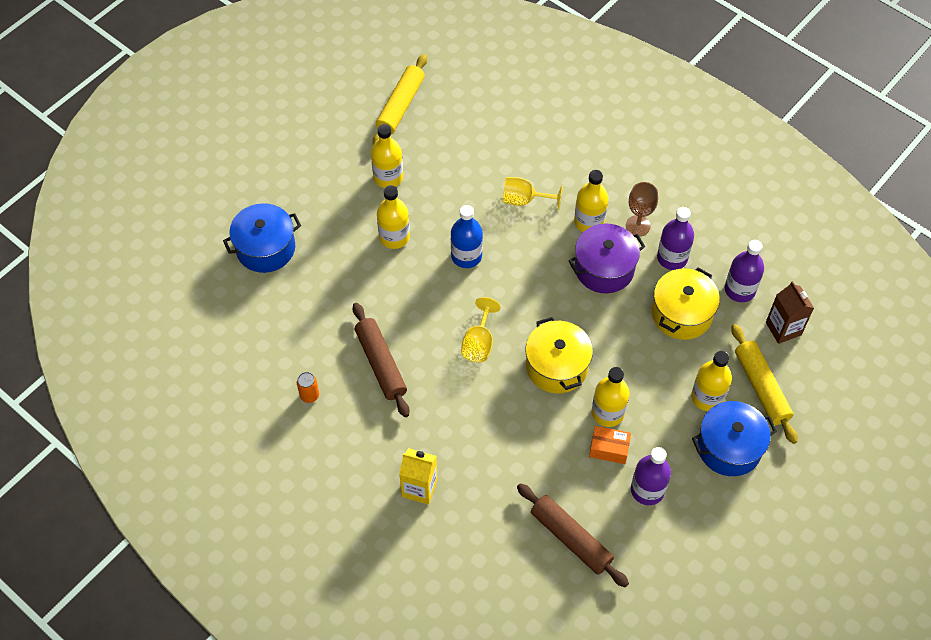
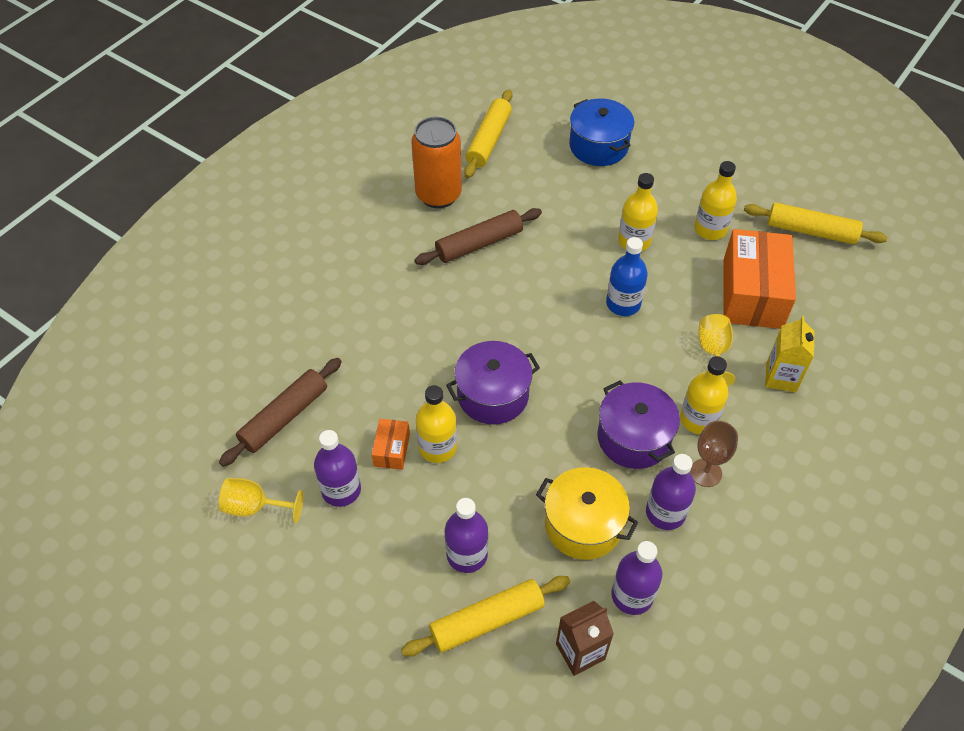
camera: 85 degrees right, 5 degrees down
(239, 344) = (489, 140): none -> yellow rolling pin
(309, 395) = (438, 195): orange can -> orange can, size x2.41
(419, 488) = (342, 285): yellow carton -> yellow carton (781, 377)
(465, 161) = (752, 293): none -> orange box
(479, 343) = (514, 322): yellow goblet -> yellow goblet (255, 507)
(556, 366) = (493, 395): yellow pot -> purple pot
(707, 397) = (467, 554): yellow bottle -> purple bottle
(729, 447) = (399, 580): blue pot -> none

